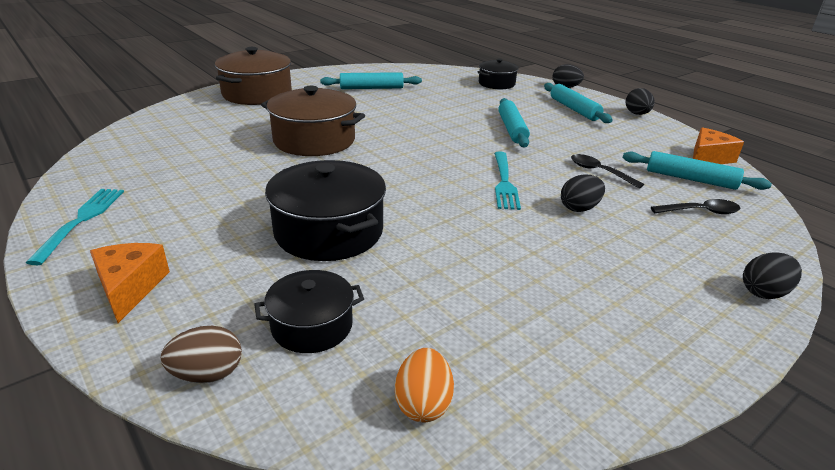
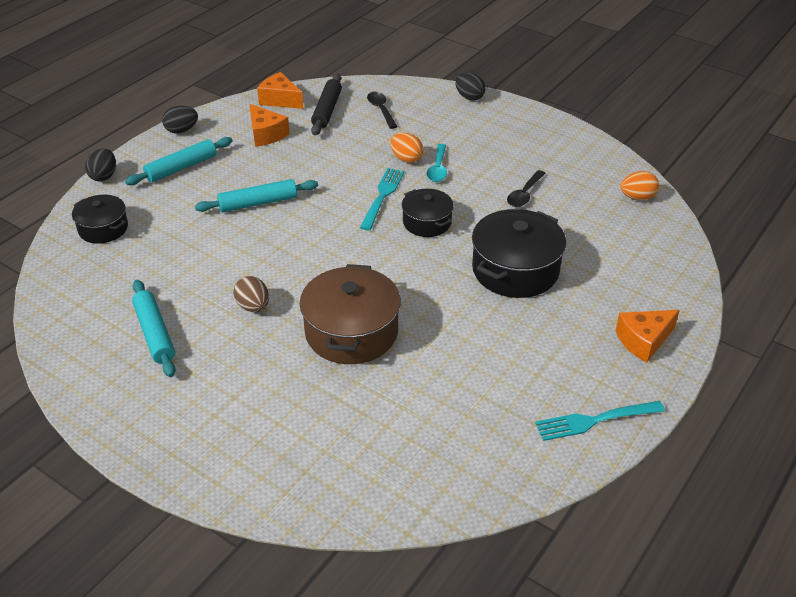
camera: 105 degrees left, 10 degrees up
(208, 374) = (677, 272): brown egg -> brown egg (253, 307)
(257, 94) = (217, 442): brown pot -> none
(312, 326) = (615, 247): black pot -> black pot (427, 222)
(504, 182) = (382, 196): turquoise fork -> turquoise fork turned 60 degrees counterclockwise
(553, 224) = (438, 169): none -> turquoise spoon
(579, 208) = (406, 159): black egg -> orange egg
(599, 172) = (336, 151): black spoon -> black spoon (524, 194)
(632, 144) = (266, 134): none -> orange cheese
(690, 179) = (327, 110): turquoise rolling pin -> black rolling pin

